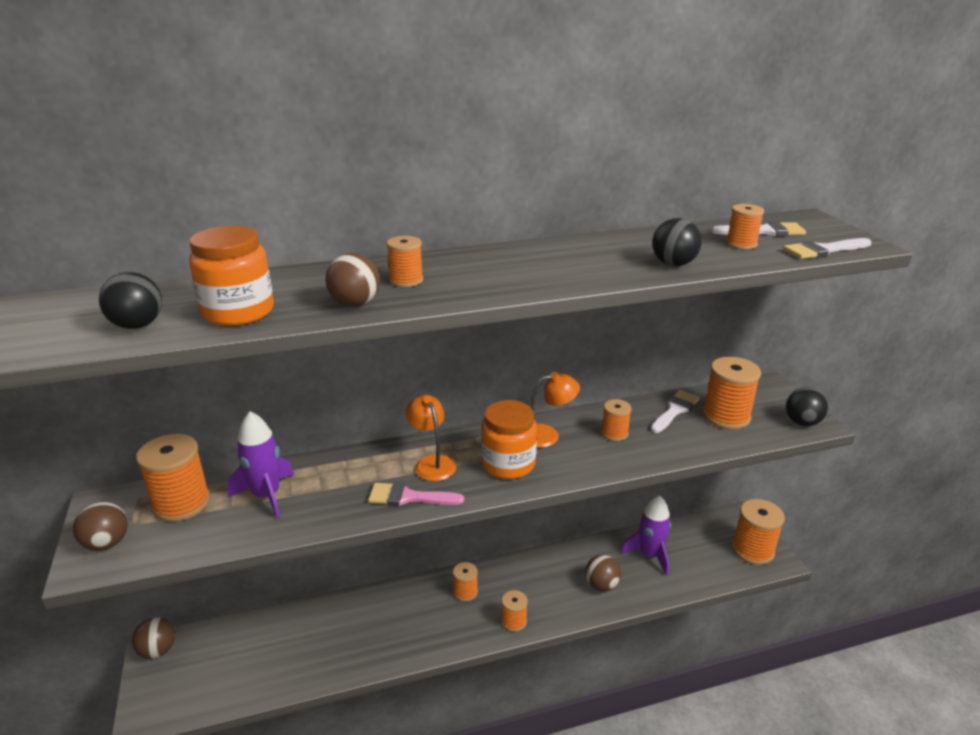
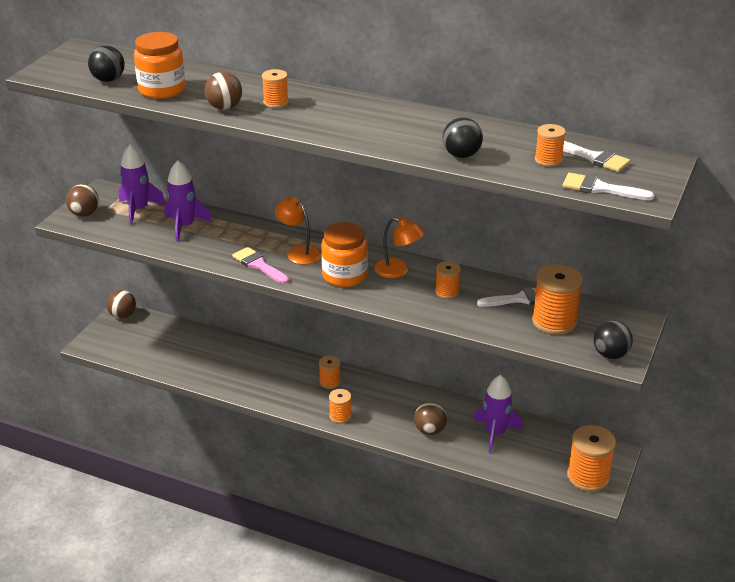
camera: 40 degrees right, 5 degrees up
(181, 503) = (138, 210): orange spool -> purple rocket
(432, 463) = (299, 252): orange lamp -> orange lamp turned 60 degrees counterclockwise

